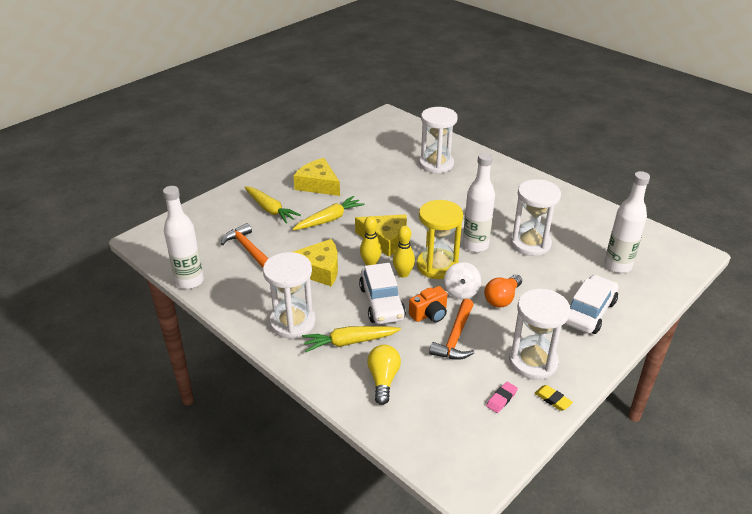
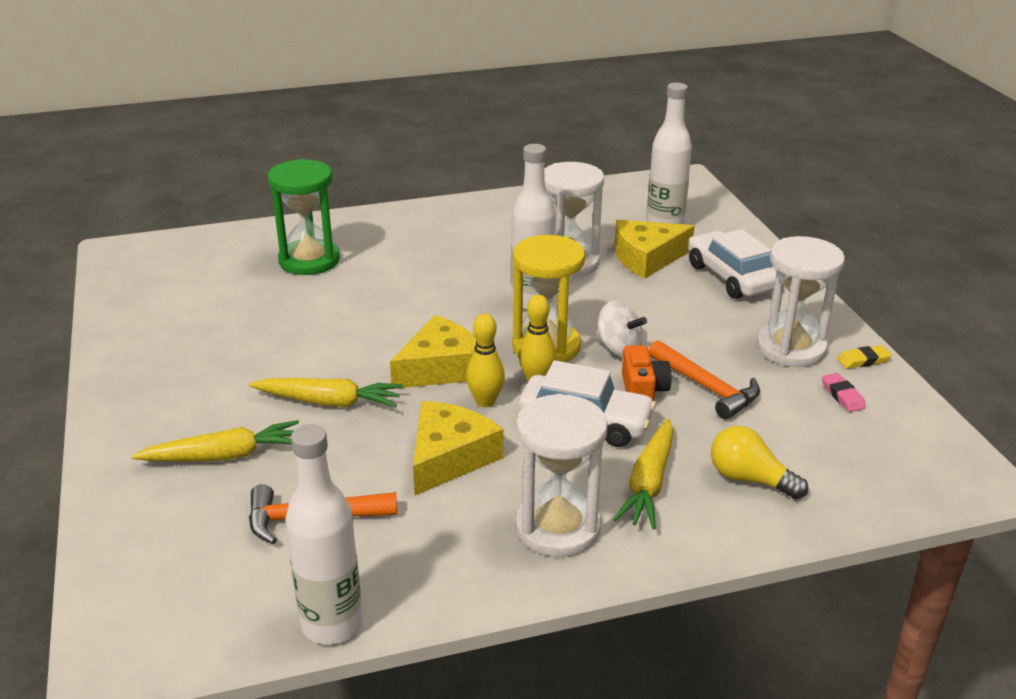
camera: 60 degrees left, 5 degrees down
(318, 184) = (218, 381): yellow cheese -> yellow cheese (647, 258)
(329, 219) = (329, 402): yellow carrot -> yellow carrot turned 105 degrees clockwise
(436, 164) = (309, 260): white hourglass -> green hourglass
(502, 299) = (658, 324): orange light bulb -> none

